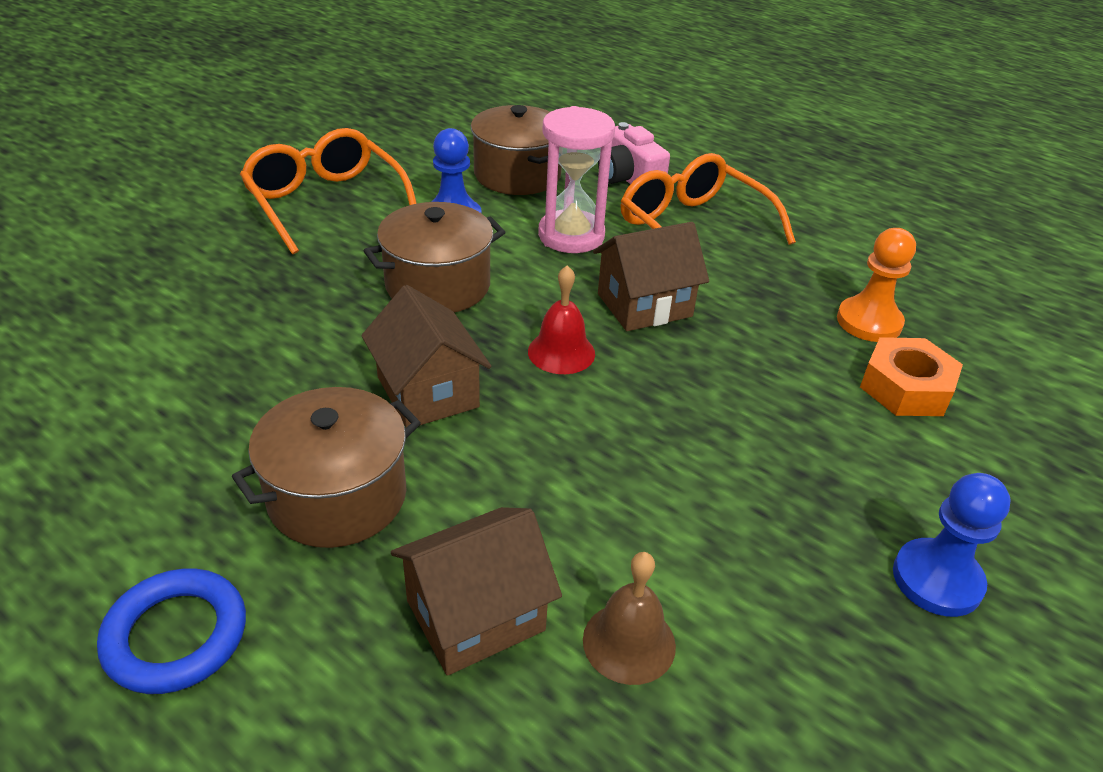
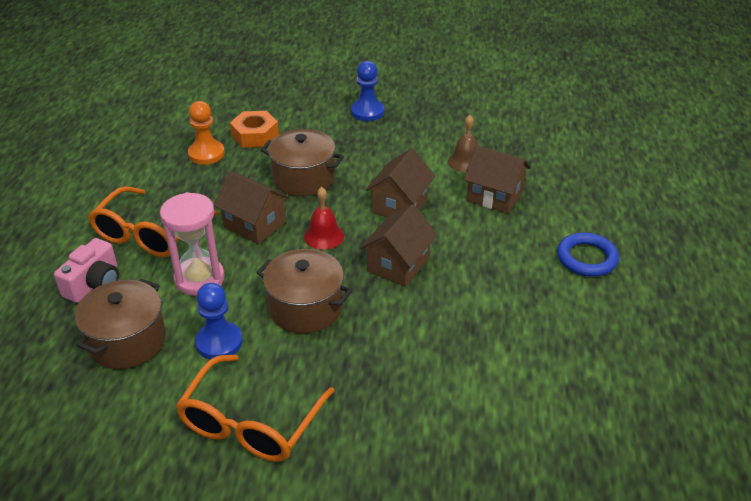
camera: 120 degrees left, 0 degrees up
(337, 496) = (486, 257): brown pot -> brown pot (303, 178)
(564, 464) = (400, 205): none -> brown house

